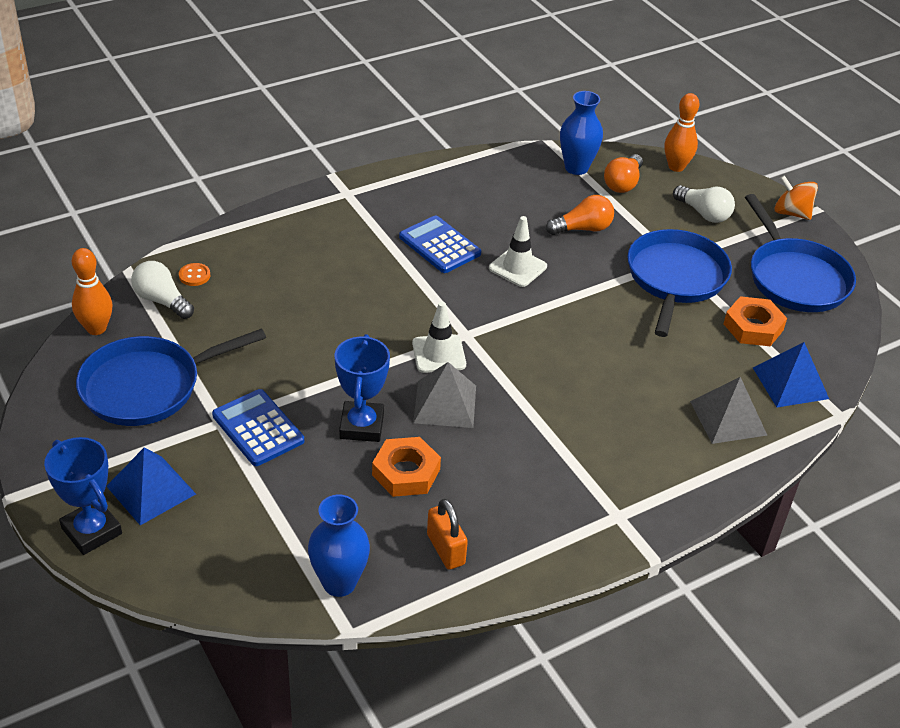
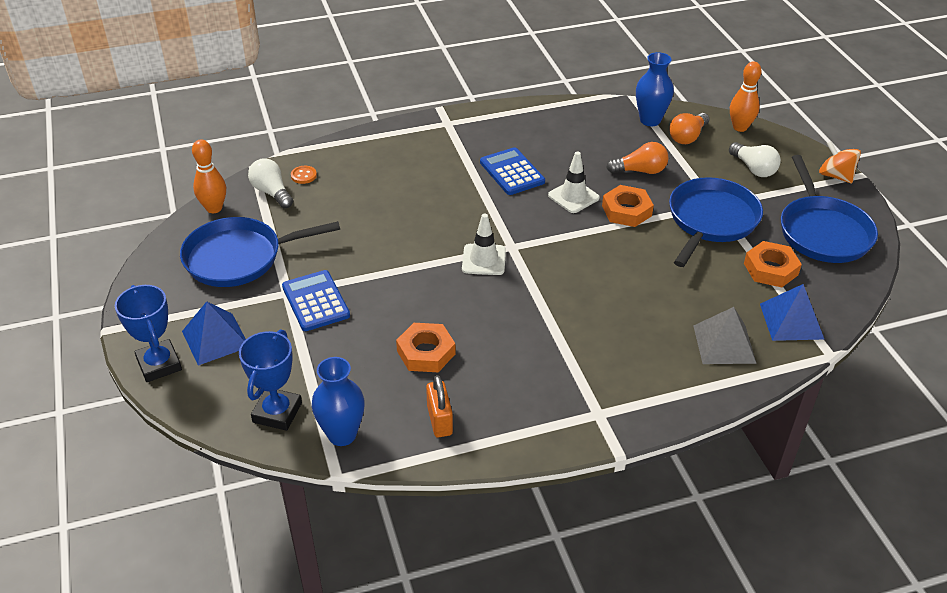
camera: 15 degrees right, 0 degrees up
(361, 426) = (401, 310): blue trophy -> blue trophy (277, 413)
(445, 404) = (476, 301): grey pyramid -> none
(581, 277) = (626, 211): none -> orange nut

